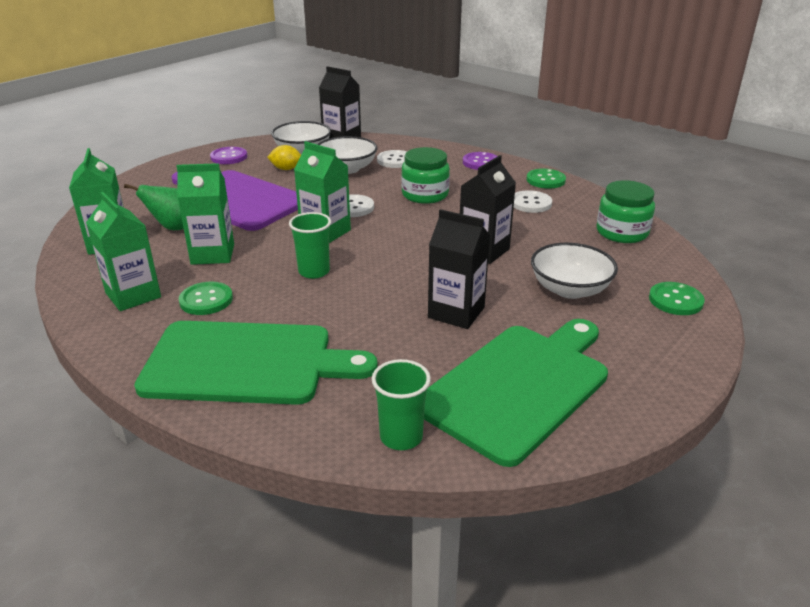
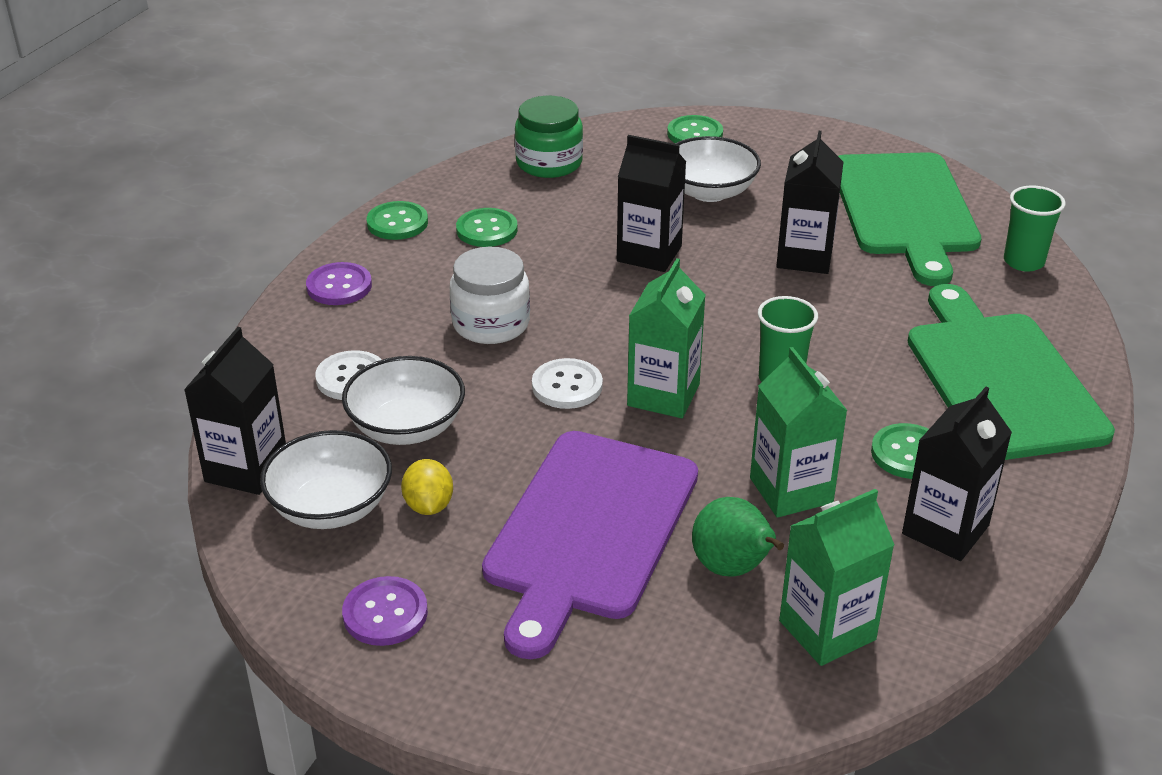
camera: 105 degrees left, 5 degrees up
(133, 295) = (945, 530): green carton -> black carton
(425, 195) = (491, 324): green jar -> white jar
(519, 386) = (904, 210): green cutting board -> green cutting board turned 120 degrees counterclockwise
(530, 203) = (487, 230): white button -> green button

